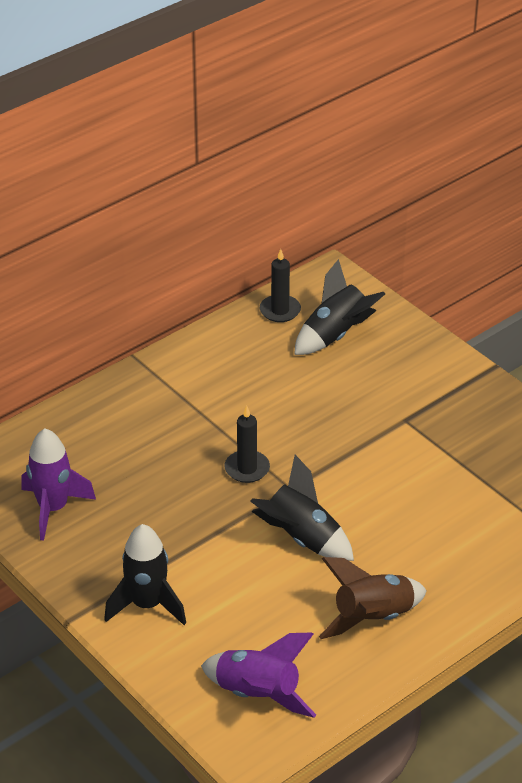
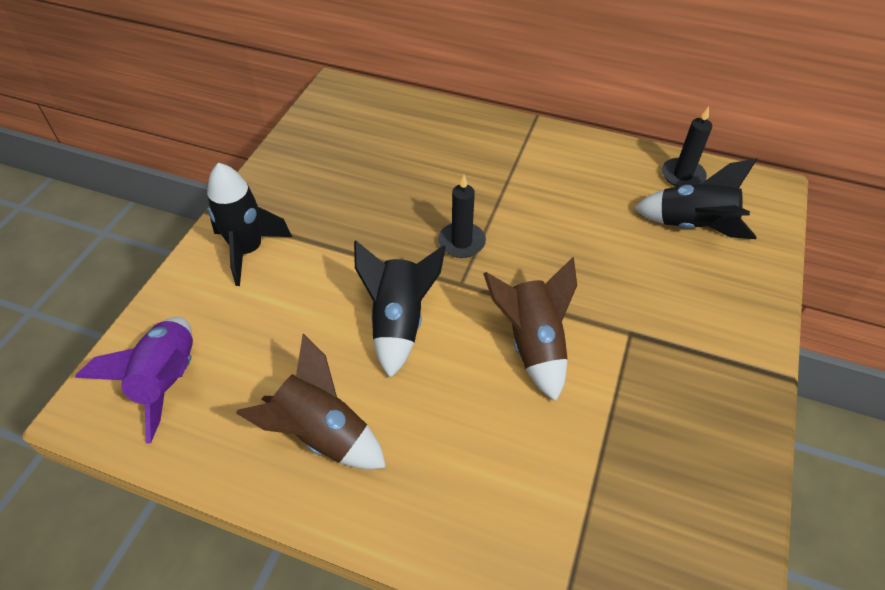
camera: 60 degrees right, 10 degrees up
(53, 508) = (327, 148): purple rocket -> none
(377, 474) = (533, 344): none -> brown rocket

